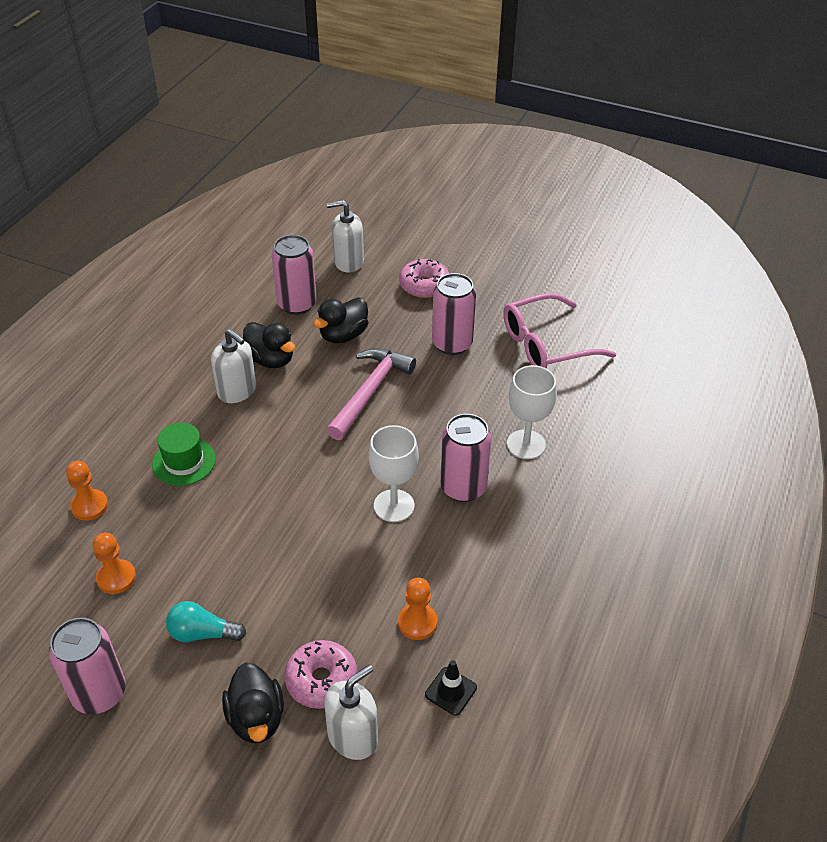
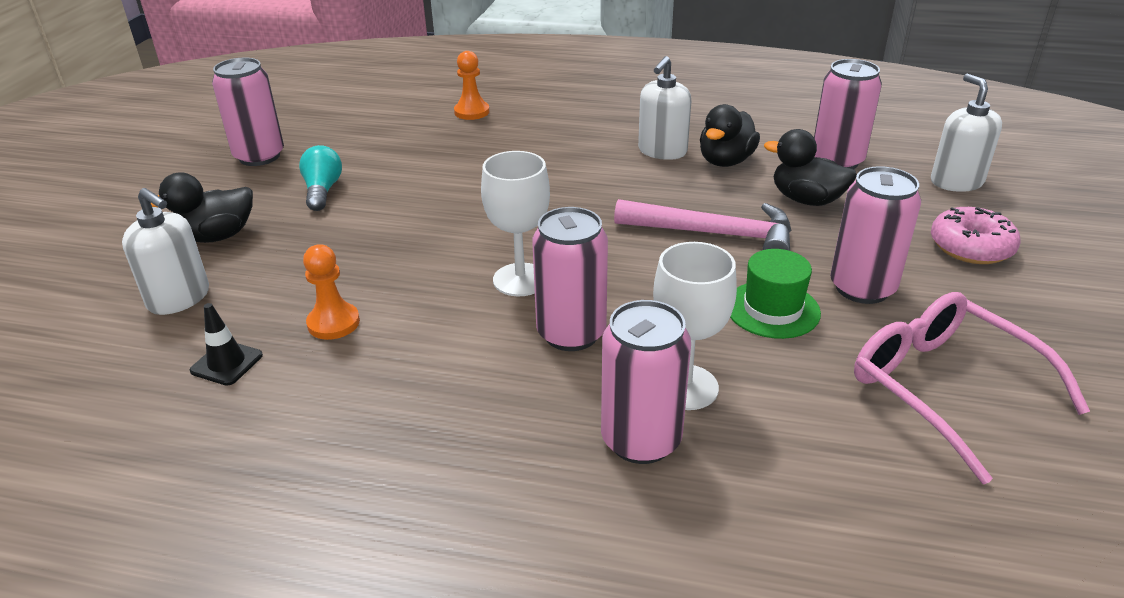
camera: 80 degrees right, 10 degrees down
(116, 578) = (388, 139): orange pawn -> none
(184, 462) = (543, 142): green hat -> green hat (772, 309)
(321, 680) = (257, 267): pink donut -> none
(566, 473) = (641, 440): none -> pink can

